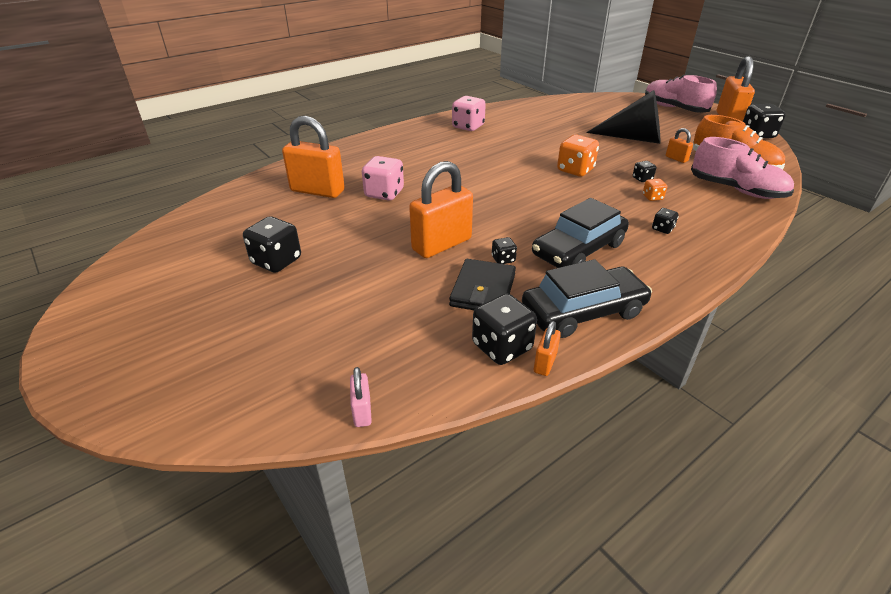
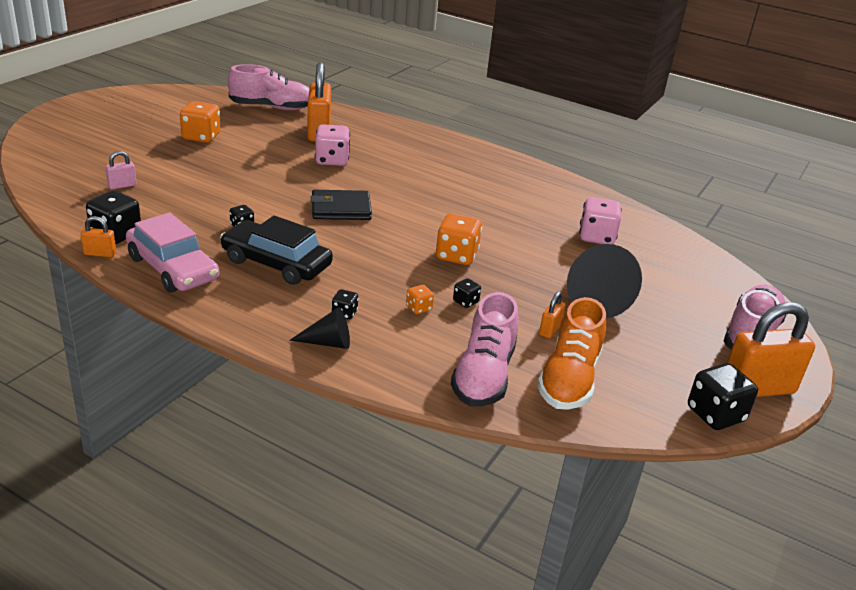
camera: 65 degrees right, 5 degrees down
(234, 207) = (272, 108): none -> pink shoe
(276, 261) = (201, 137): black dice -> orange dice
(362, 411) = (41, 192): pink padlock -> pink padlock (122, 185)
(442, 244) = (254, 196): orange padlock -> none
(468, 127) = (523, 184): pink dice -> pink dice (596, 237)
(483, 290) = (190, 221): black wallet -> black wallet (341, 209)
(583, 311) = (172, 268): black car -> pink car
(707, 243) = (328, 342): none -> black cone

